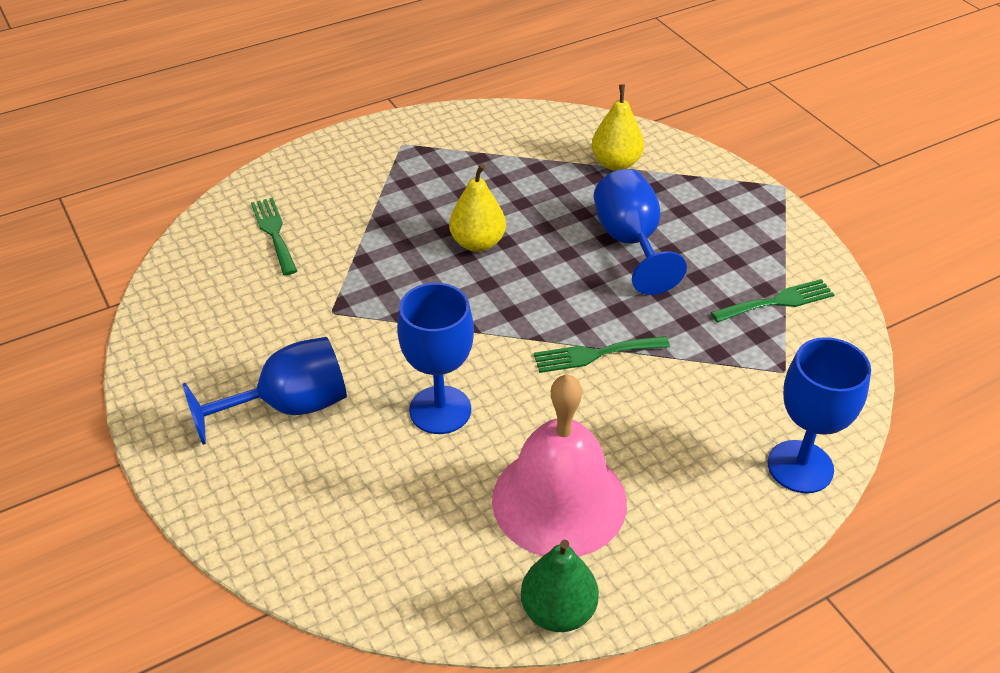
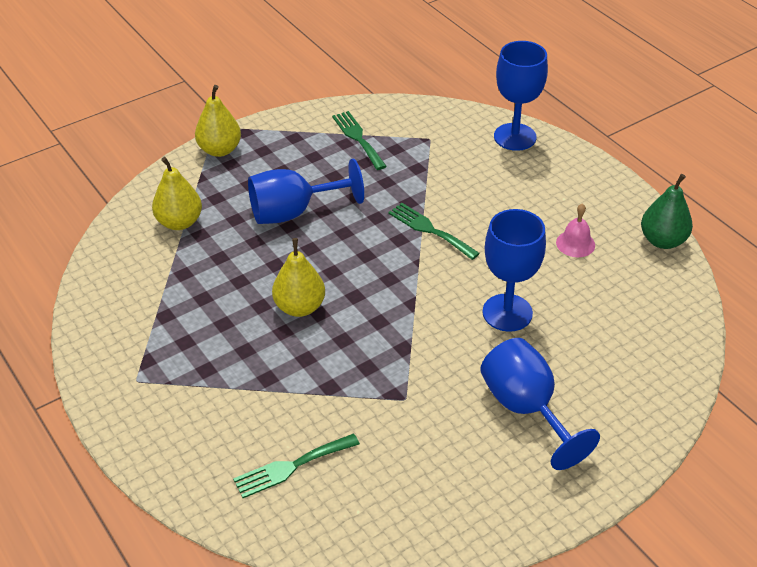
camera: 95 degrees left, 0 degrees up
(559, 500) = (575, 243): pink bell -> pink bell, size x0.41
(595, 354) = (430, 230): green fork -> green fork turned 150 degrees clockwise
(741, 189) = (220, 150): none -> yellow pear

